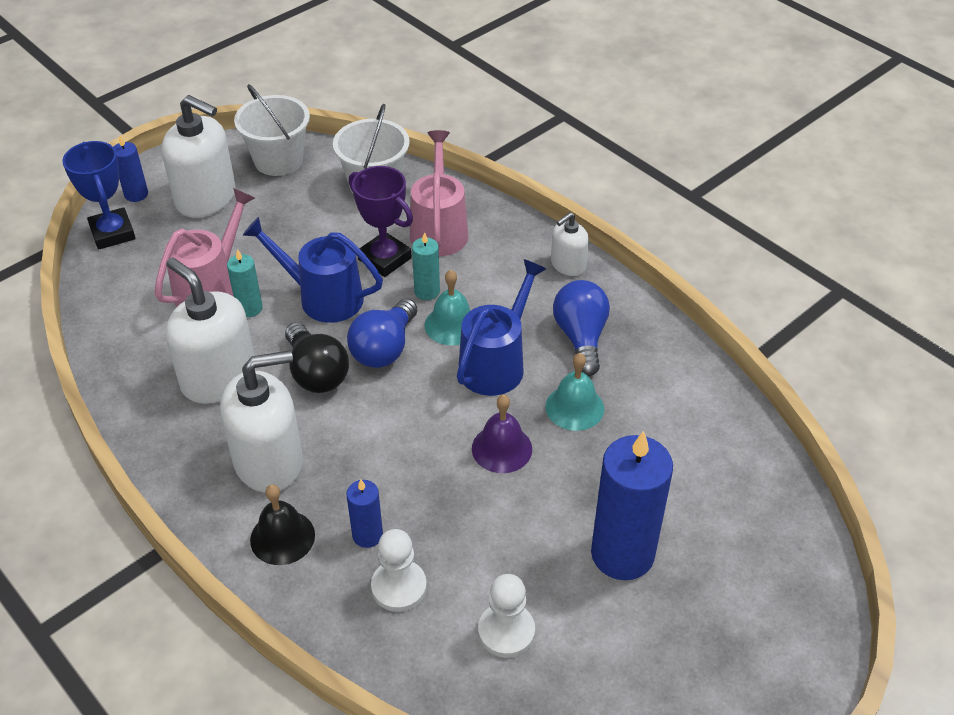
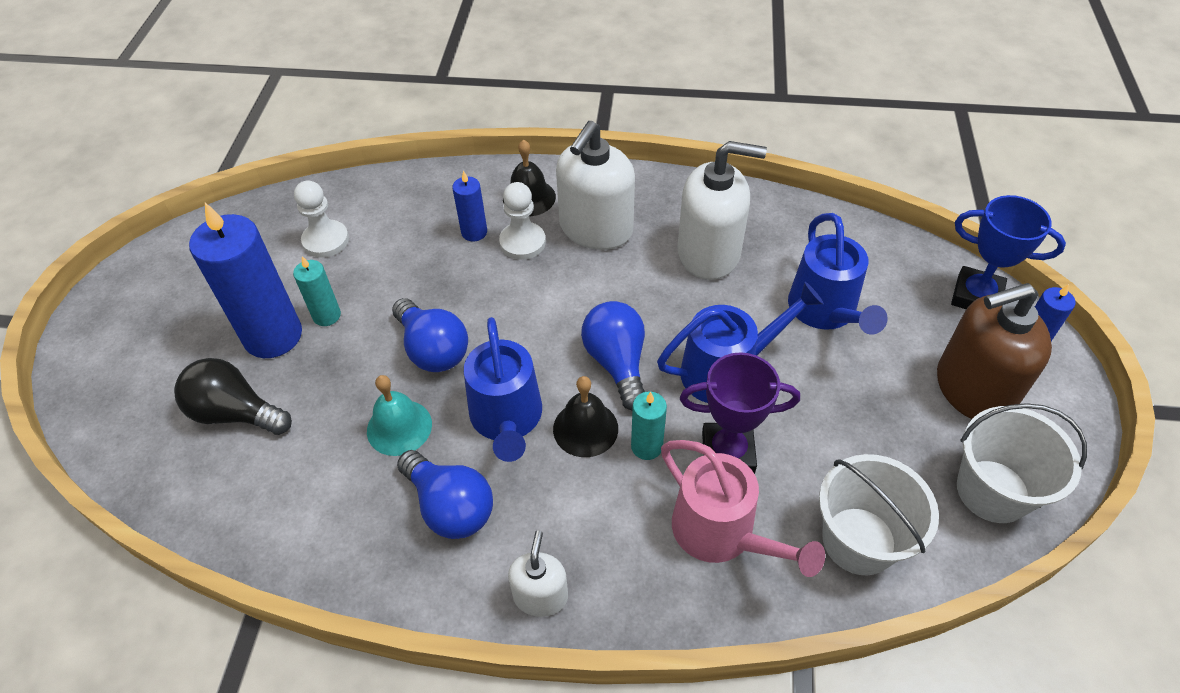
camera: 140 degrees right, 5 degrees up
(206, 198) = (973, 389): white soap dispenser -> brown soap dispenser
(210, 287) = (826, 311): pink watering can -> blue watering can
(249, 308) = (769, 317): turquoise candle -> turquoise candle (327, 315)
(316, 373) = (644, 305): black light bulb -> black light bulb (236, 413)
(399, 587) = (421, 220): white pawn -> white pawn (522, 242)
(452, 325) = (585, 428): turquoise bell -> black bell
(502, 448) = (433, 349): purple bell -> blue light bulb

